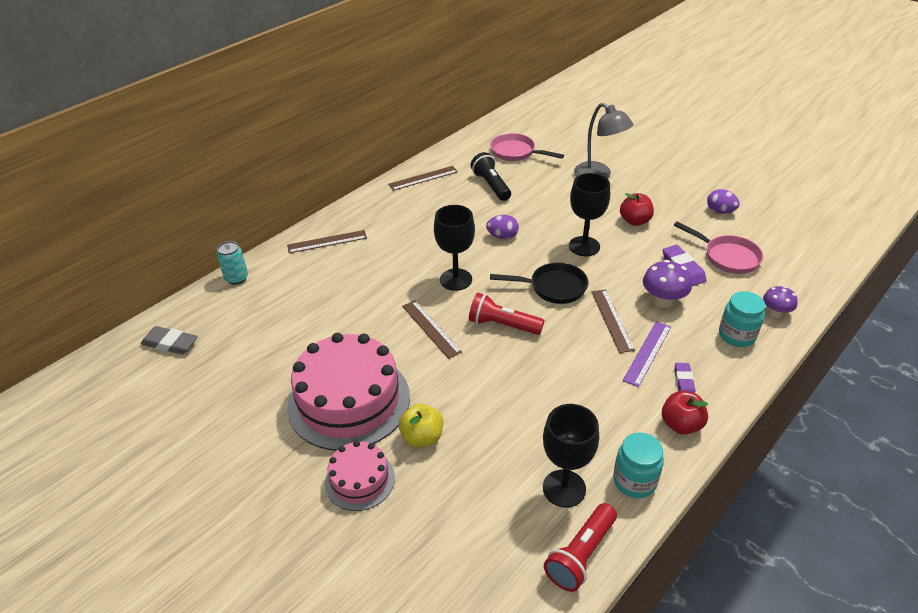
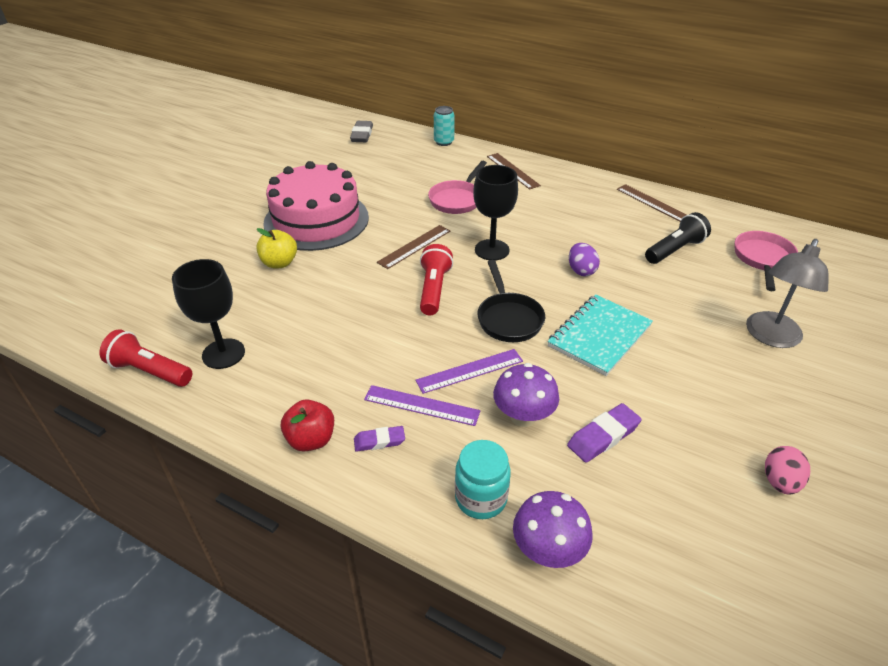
camera: 75 degrees right, 0 degrees up
(360, 480) = (234, 240): pink cake -> none
(584, 246) = (599, 336): black goblet -> turquoise notebook
(612, 320) = (470, 371): brown ruler -> purple ruler
(634, 481) = (231, 403): turquoise jar -> none
(635, 221) = (684, 380): red apple -> none
(720, 211) = (780, 482): purple egg -> pink egg
(727, 257) = (659, 490): pink pan -> pink pan (457, 199)
(775, 313) = (548, 550): purple mushroom -> purple mushroom, size x1.50

